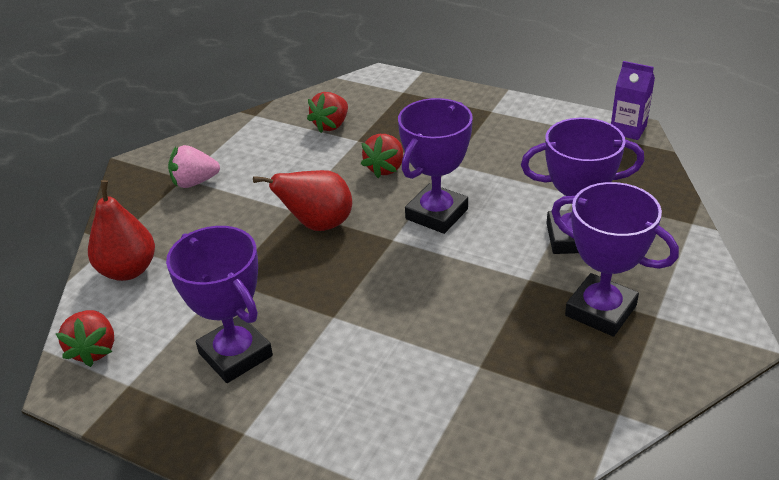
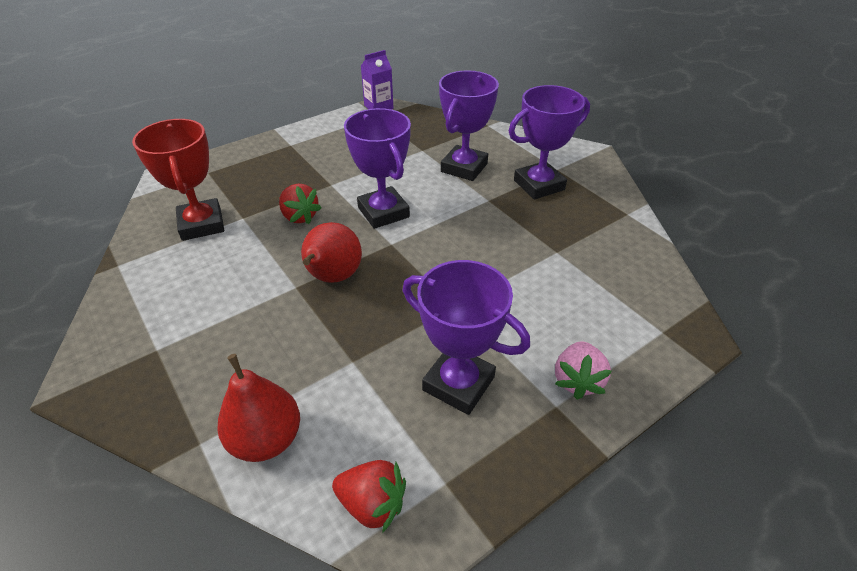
camera: 65 degrees left, 5 degrees up
(194, 182) = (175, 342): pink strawberry -> pink strawberry (577, 380)
(235, 354) = (458, 383): purple trophy -> purple trophy turned 45 degrees clockwise
(331, 125) = (202, 224): red strawberry -> red trophy

